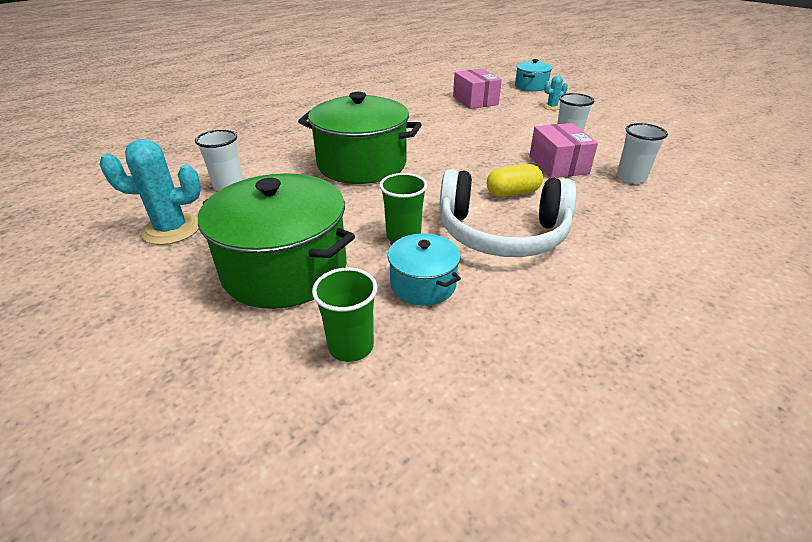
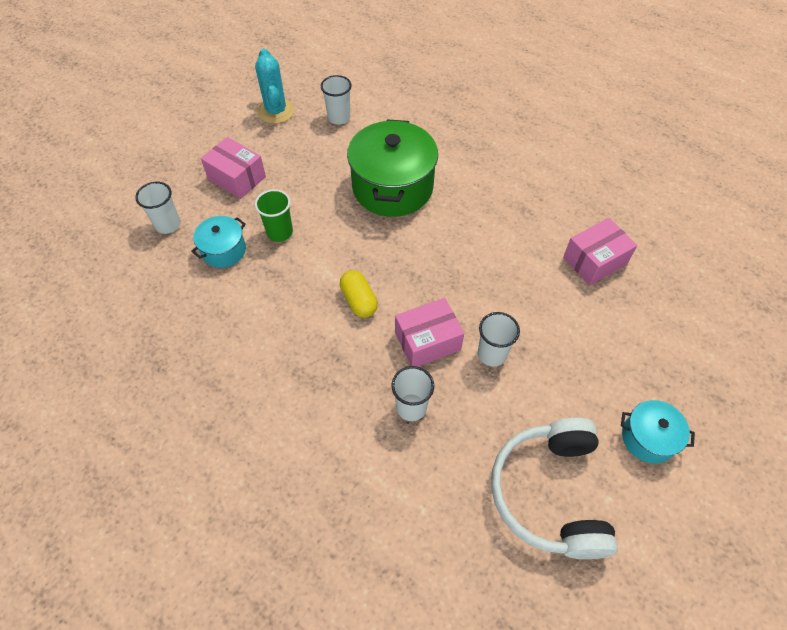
camera: 80 degrees right, 20 degrees up
(285, 269) = (237, 178): green pot -> pink box
(351, 346) = (168, 224): green cup -> white cup
(502, 233) = (291, 293): white headphones -> white headphones (549, 493)
(531, 86) = (683, 323): turquoise pot -> turquoise pot (648, 438)
(552, 107) = (605, 345): turquoise cactus -> none

